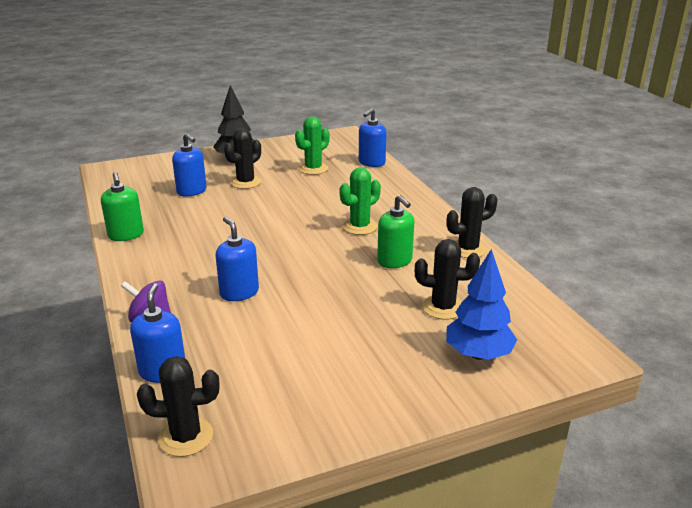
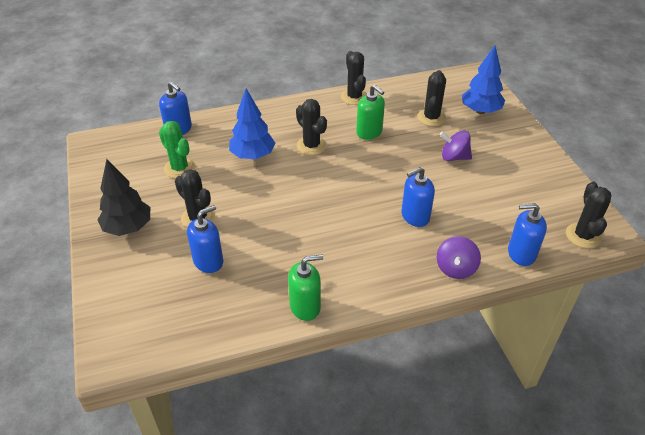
camera: 85 degrees left, 15 degrees up
(337, 198) = (252, 155): none -> blue tree
(355, 324) = (454, 157): none -> purple spinning top
(360, 227) = (311, 146): green cactus -> black cactus
(395, 261) = (369, 132): green soap dispenser -> green soap dispenser turned 75 degrees clockwise

